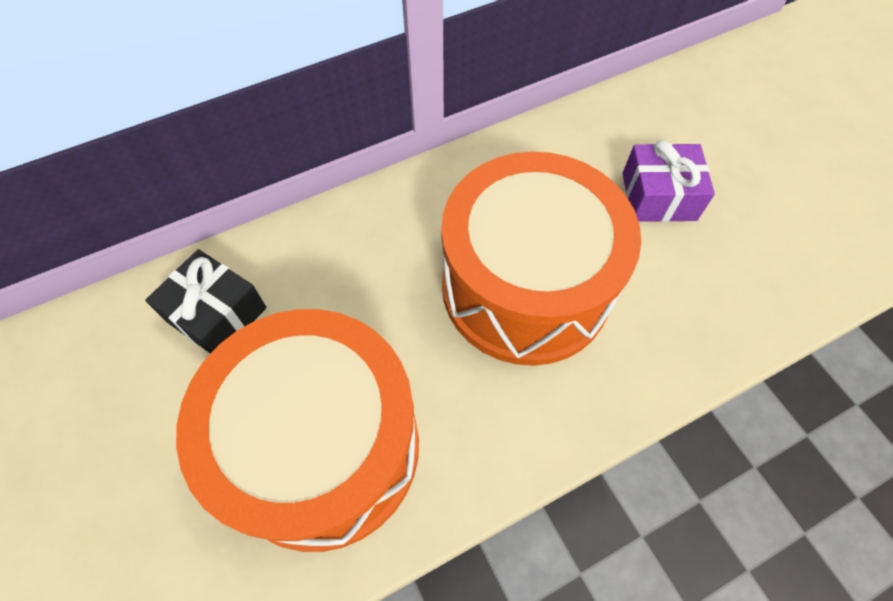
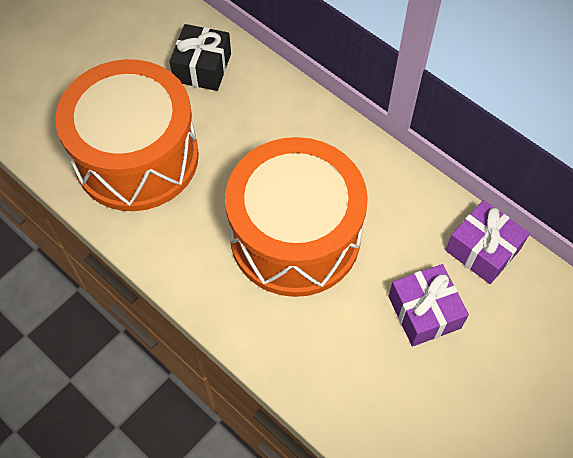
camera: 70 degrees right, 0 degrees up
(599, 124) = (482, 250): none -> purple gift

